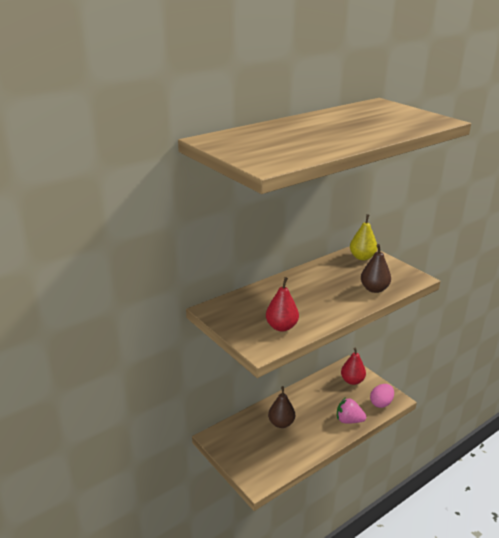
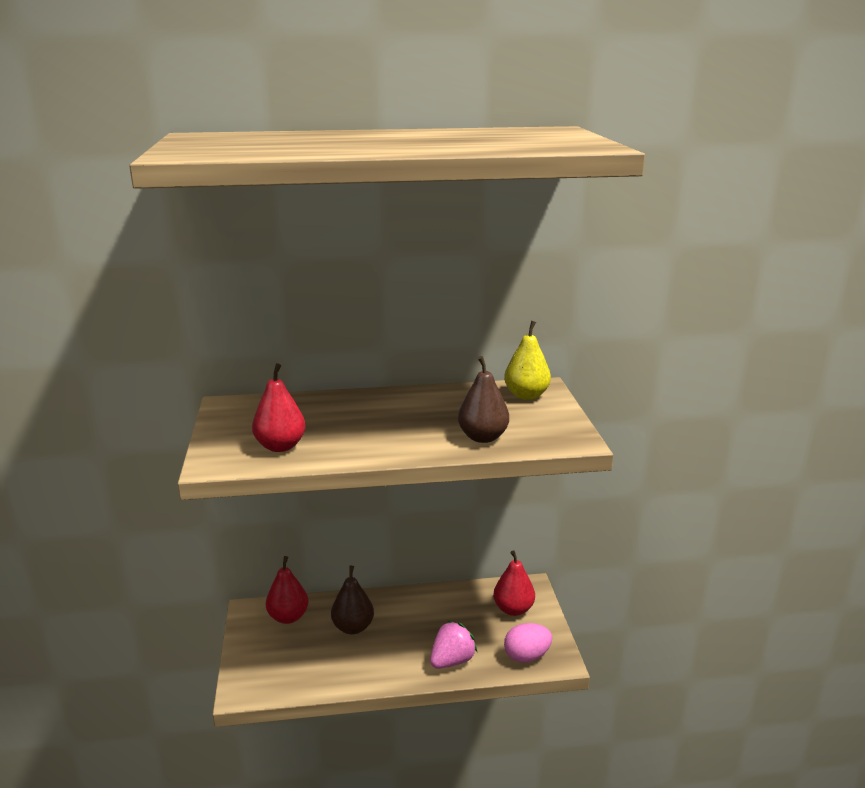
camera: 30 degrees right, 5 degrees down
(239, 432) = (288, 617): none -> red pear
(349, 420) = (452, 661): pink strawberry -> pink strawberry turned 90 degrees clockwise

